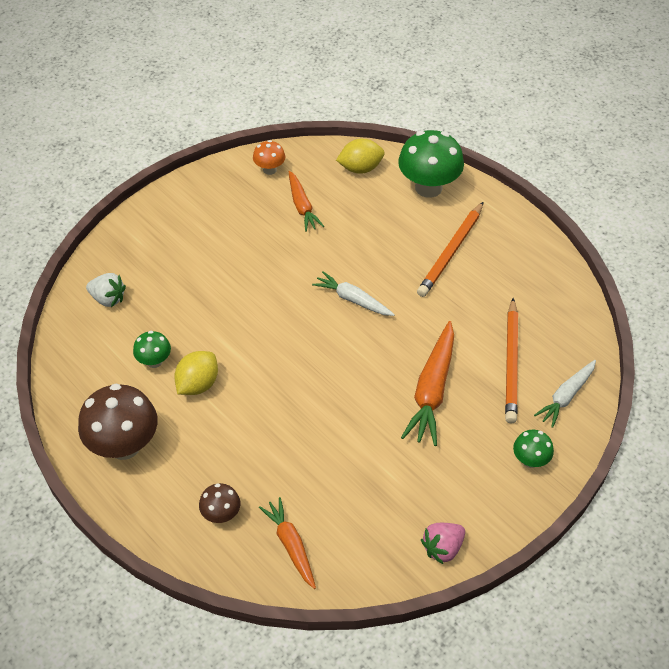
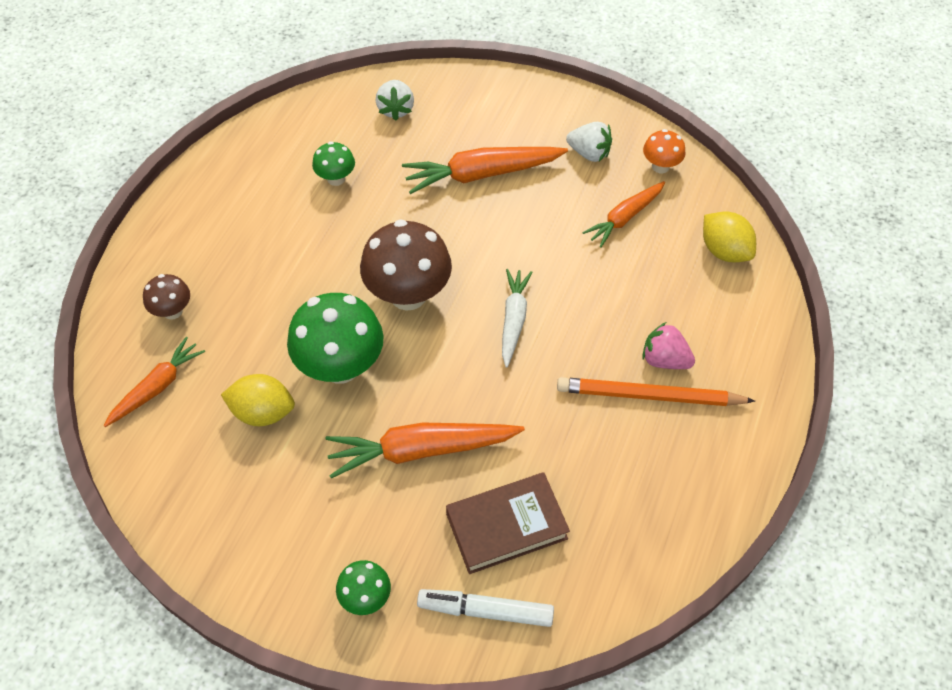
camera: 65 degrees right, 5 degrees up
(124, 445) = (223, 199): brown mushroom -> brown mushroom (408, 294)
(198, 384) = (324, 226): yellow lemon -> yellow lemon (263, 412)
(211, 269) = (482, 174): none -> orange carrot
(232, 202) = (589, 153): none -> white strawberry
(428, 187) = (742, 333): green mushroom -> green mushroom (341, 366)
(442, 548) = (204, 539): pink strawberry -> pink strawberry (664, 359)
(511, 363) = (506, 526): orange pencil -> brown book
(566, 396) = (485, 610): white carrot -> white marker

